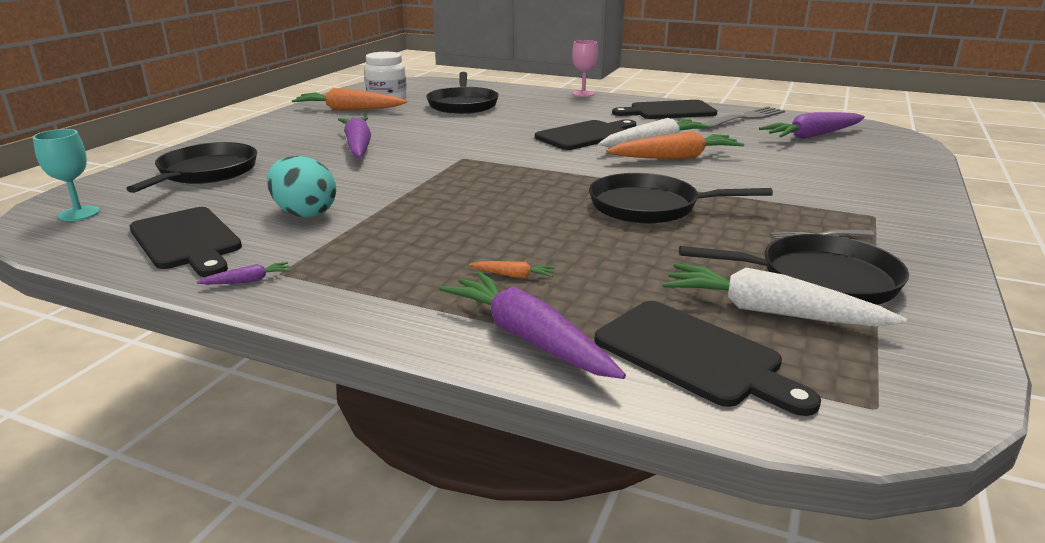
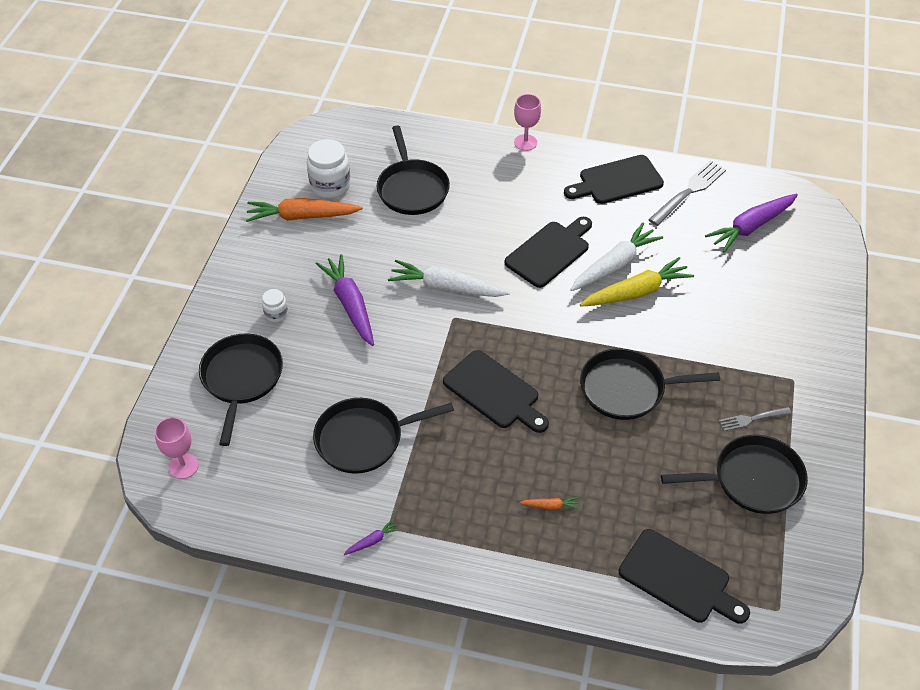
camera: 10 degrees left, 25 degrees up
(79, 214) = (183, 466): turquoise goblet -> pink goblet
(187, 241) = (296, 494): black cutting board -> black cutting board (494, 392)
(278, 146) = (276, 314): none -> white jar
(304, 213) = (364, 439): turquoise egg -> black pan
(528, 338) = (579, 576): purple carrot -> none
(676, 158) = (636, 292): orange carrot -> yellow carrot
(770, 312) = (721, 524): white carrot -> white carrot (446, 287)

